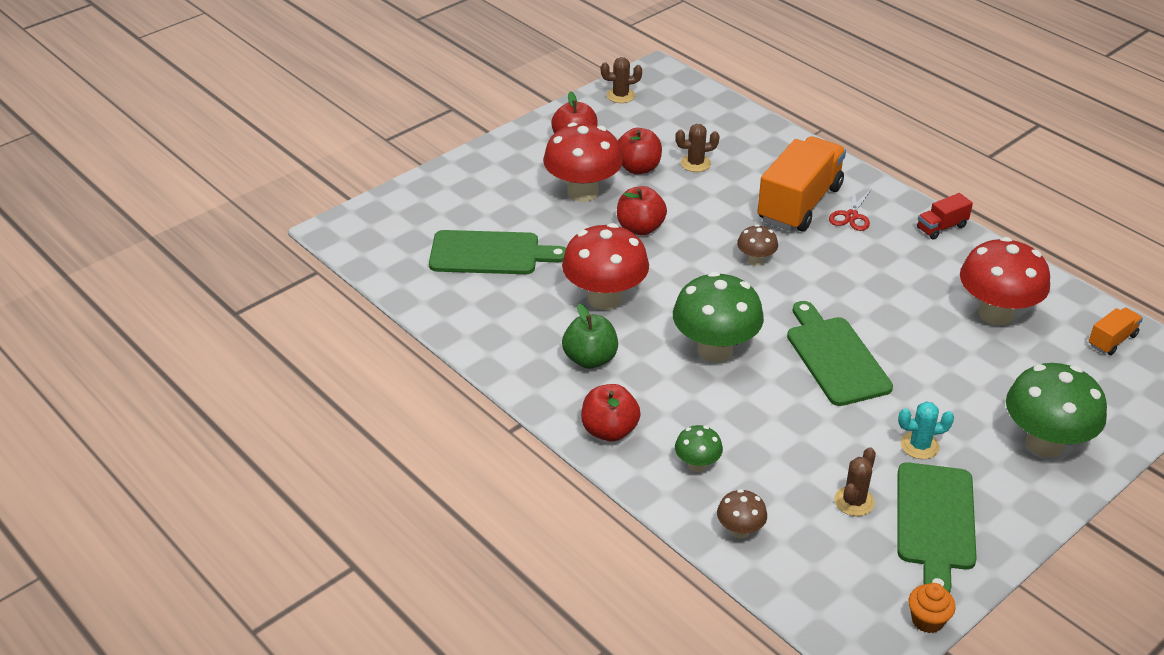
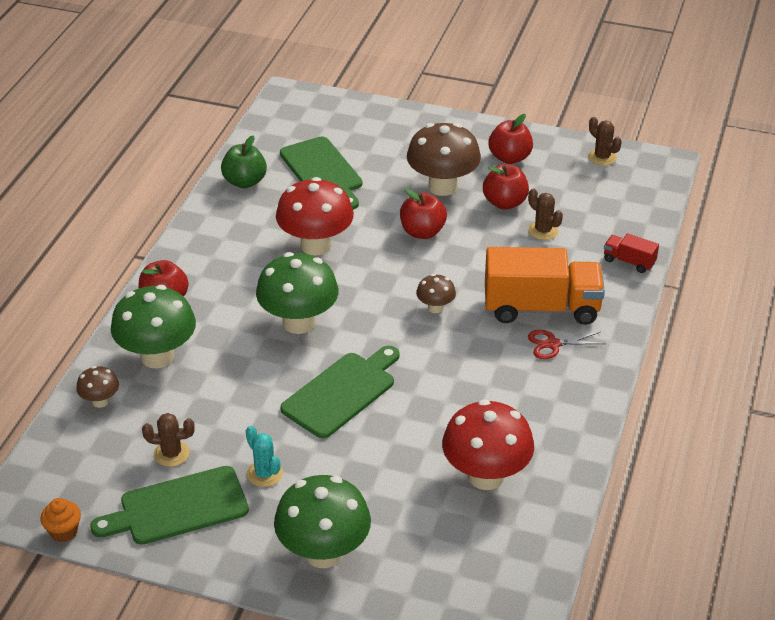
camera: 60 degrees right, 0 degrees up
(583, 192) = (442, 187): red mushroom -> brown mushroom
(590, 359) = (237, 263): green apple -> green apple (245, 182)
(697, 464) = (157, 357): green mushroom -> green mushroom, size x2.04
(941, 227) = (590, 406): red truck -> red truck (629, 262)
(1112, 340) = (512, 568): orange truck -> none

